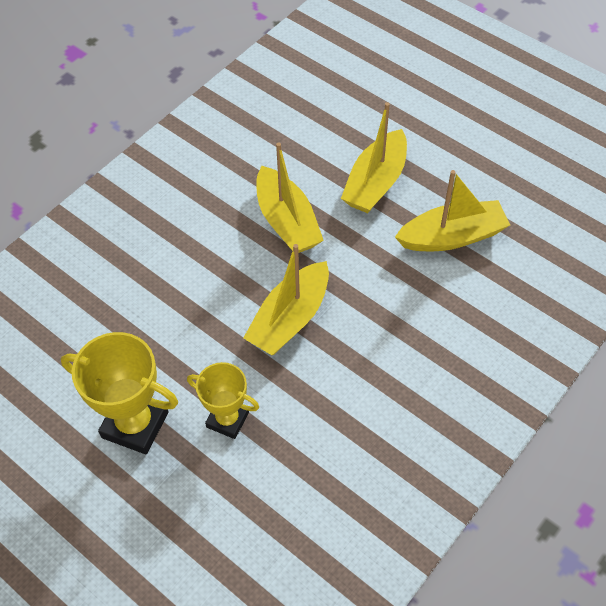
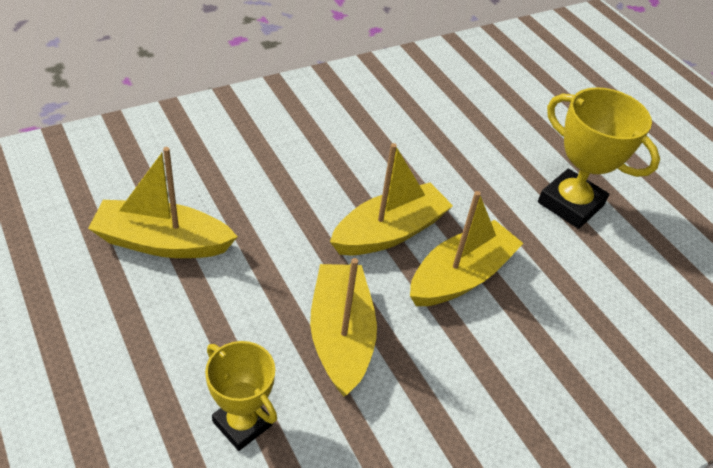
camera: 165 degrees left, 10 degrees down
(227, 420) = (483, 177): yellow trophy -> yellow trophy (242, 423)
(376, 182) = (197, 342): yellow boat -> yellow boat (460, 276)

